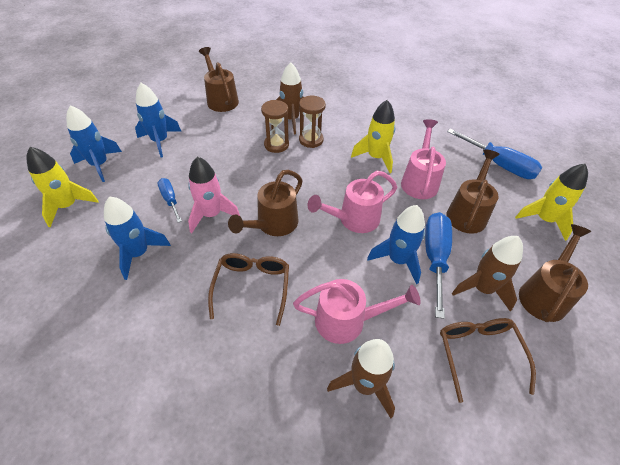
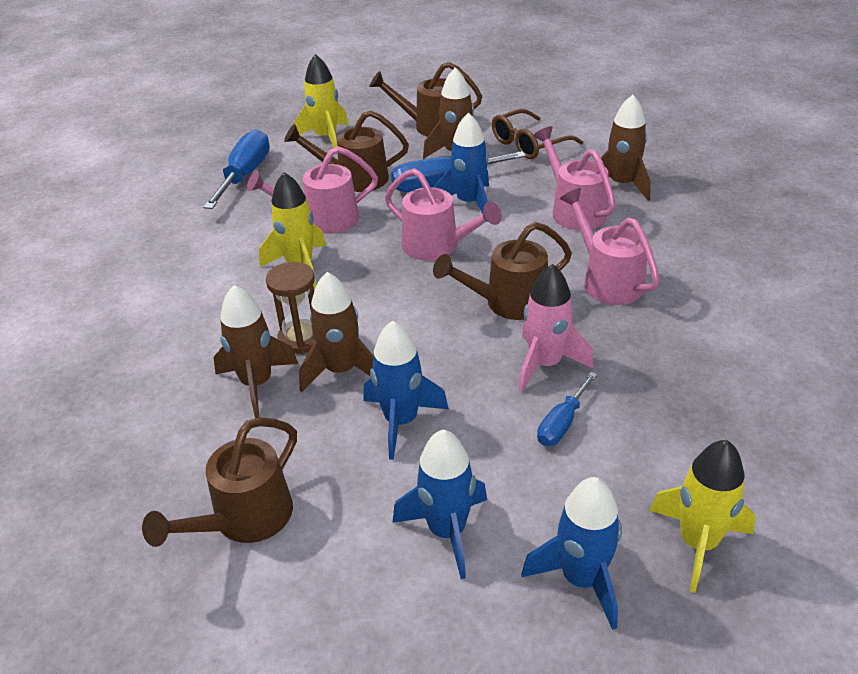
camera: 115 degrees left, 10 degrees down
(139, 253) = (673, 395): blue rocket -> blue rocket (401, 421)
(252, 287) = (607, 280): brown glasses -> pink watering can
(273, 225) = (507, 303): brown watering can -> brown watering can turned 150 degrees clockwise
(276, 145) = (341, 371): brown hourglass -> brown rocket

